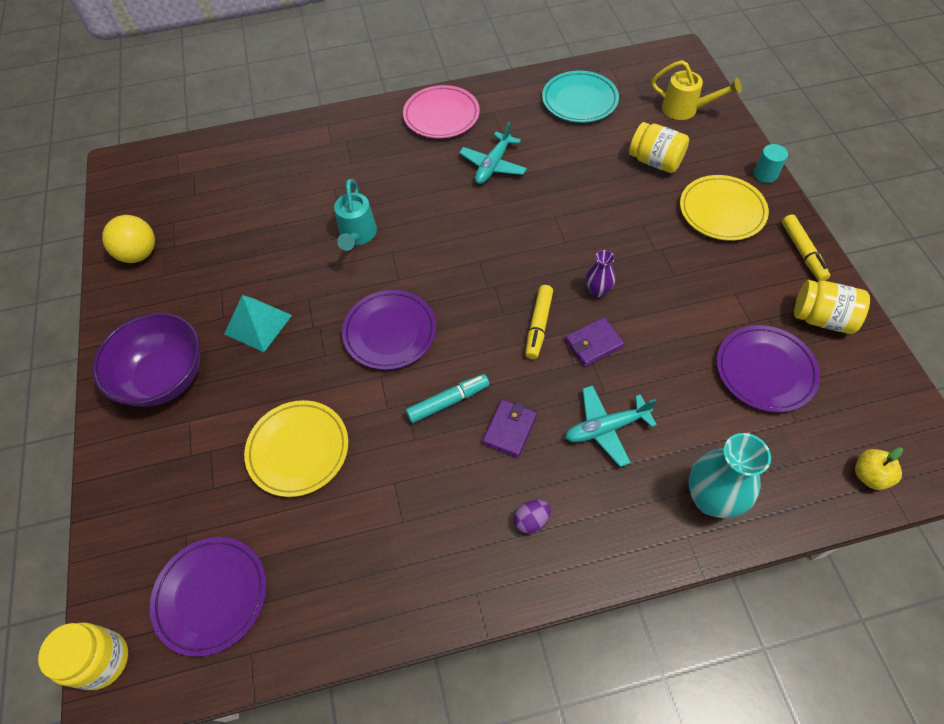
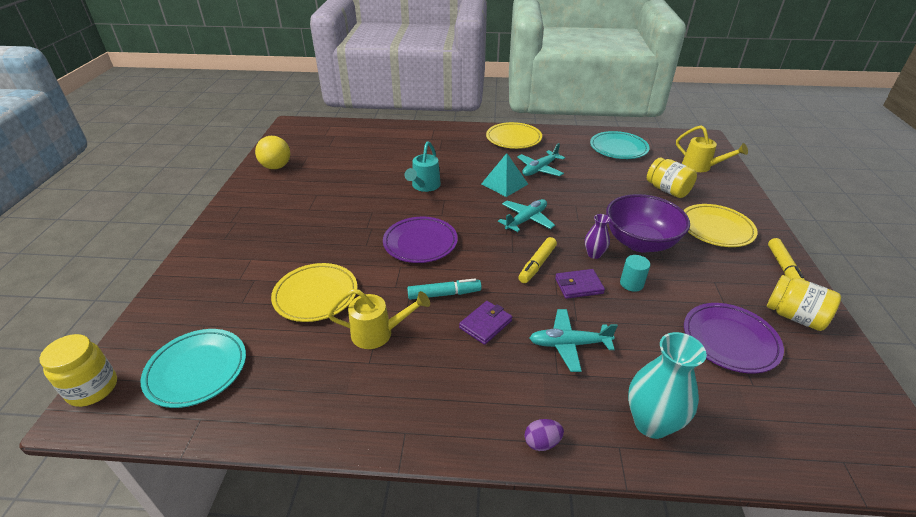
camera: 15 degrees right, 20 degrees down
(164, 377) = (250, 232): purple bowl -> purple bowl (640, 242)
(211, 596) = (197, 370): purple plate -> turquoise plate
(258, 324) = (330, 218): turquoise pyramid -> turquoise pyramid (504, 184)
(396, 479) = (378, 333): none -> yellow watering can
(441, 116) = (513, 139): pink plate -> yellow plate
(504, 258) = (526, 220): none -> turquoise plane
(531, 520) = (477, 392): purple egg -> purple egg (542, 442)
(765, 174) = (760, 214): turquoise cylinder -> turquoise cylinder (631, 284)
(869, 475) = (824, 450): yellow apple -> none

